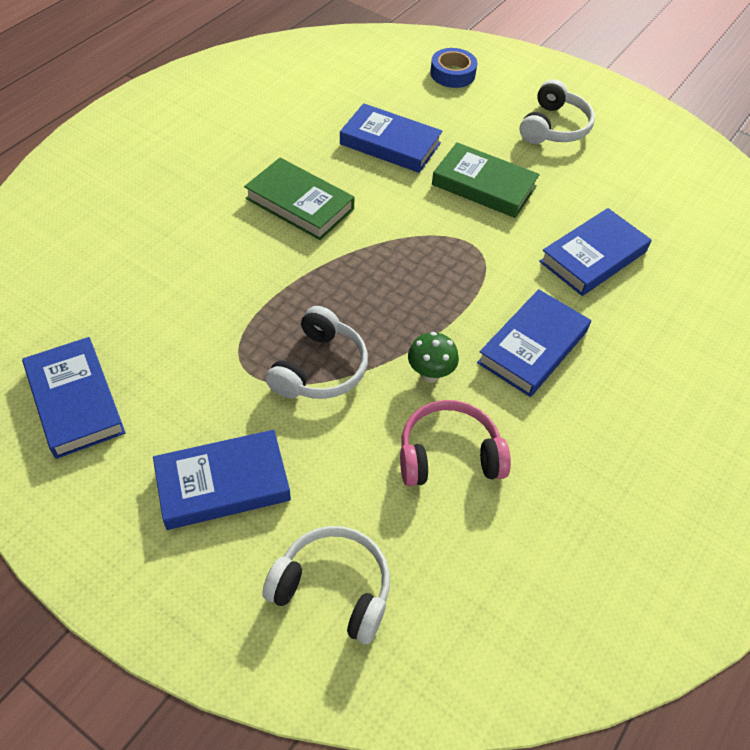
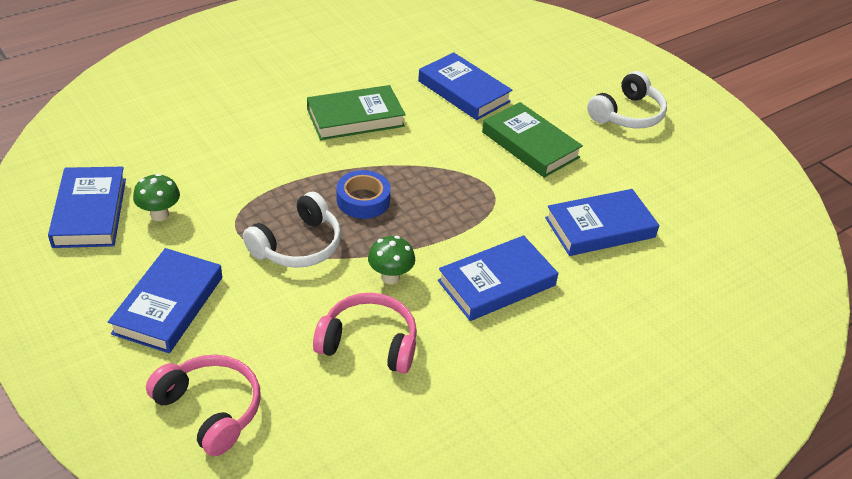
camera: 20 degrees right, 10 degrees down
(155, 379) = (159, 215): none -> green mushroom
(223, 483) = (168, 305): blue book -> blue book turned 75 degrees counterclockwise
(299, 204) = (355, 118): green book -> green book turned 75 degrees counterclockwise
(333, 588) = (210, 409): white headphones -> pink headphones
(452, 74) = (556, 49): blue tape -> blue tape (363, 200)

